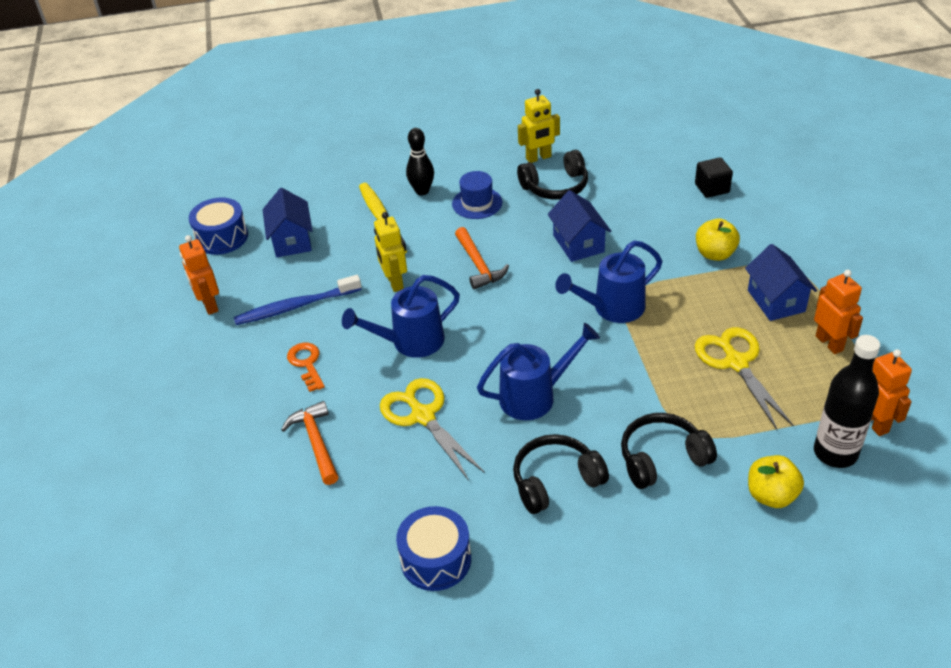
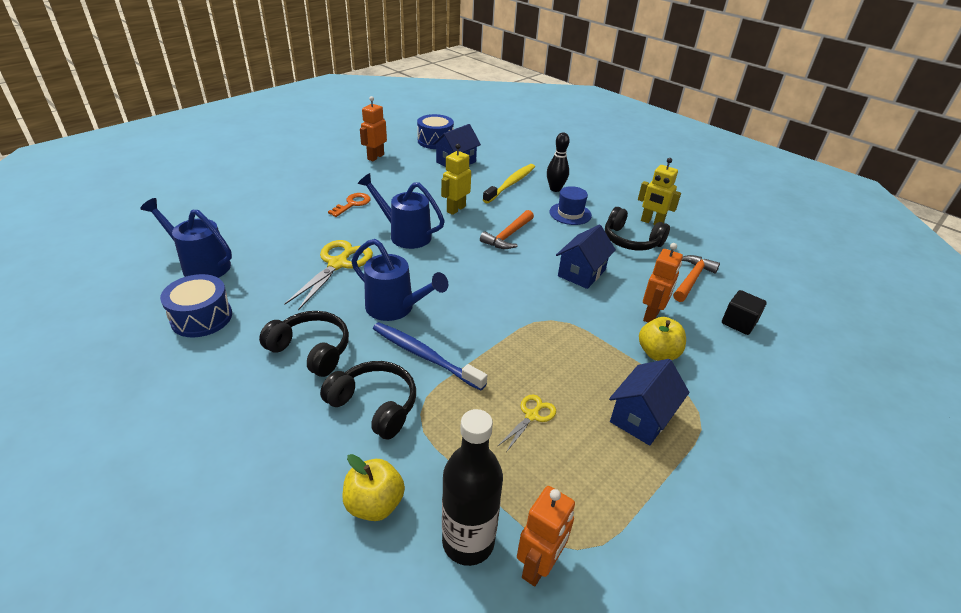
camera: 50 degrees right, 5 degrees down
(296, 306) = (400, 183): blue toothbrush -> blue toothbrush (425, 356)
(316, 442) = (285, 231): orange hammer -> orange hammer (692, 279)
(611, 308) = (527, 315): blue watering can -> blue watering can (201, 265)
(736, 362) = (532, 416): yellow scissors -> yellow scissors, size x0.53
(829, 343) = (624, 482): orange robot -> orange robot (652, 315)

